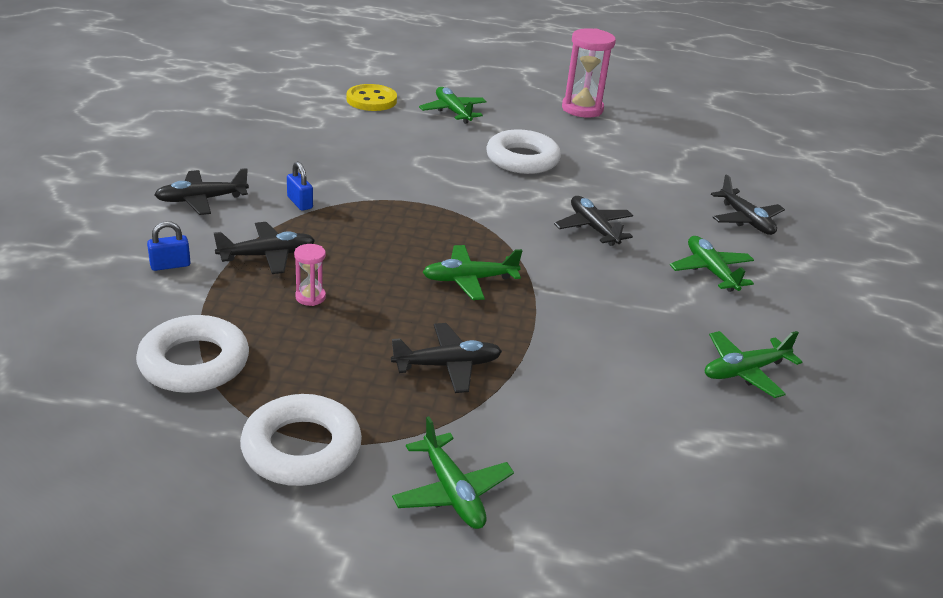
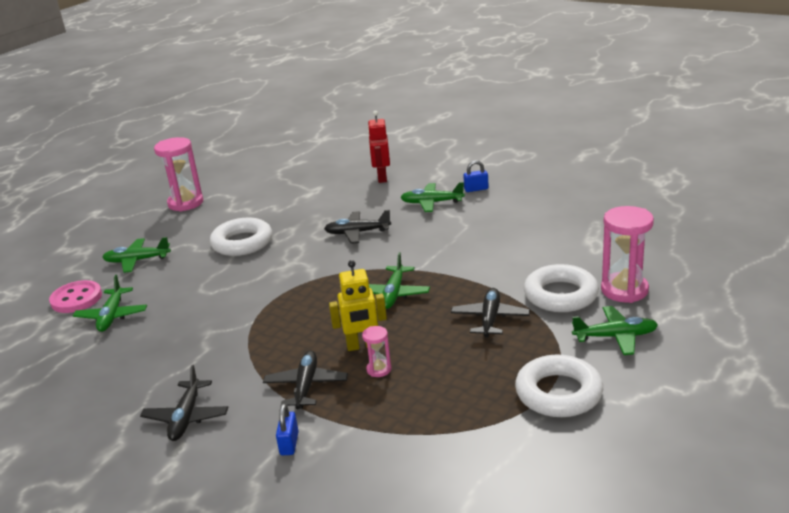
camera: 60 degrees left, 5 degrees down
(194, 363) = (440, 438): white ring -> white ring (560, 295)
(300, 203) = (232, 360): blue padlock -> blue padlock (476, 189)
(352, 277) = (362, 346): none -> yellow robot
(371, 100) = (76, 299): yellow button -> pink button
(583, 490) = (624, 290): none -> pink hourglass
(744, 371) = (536, 216): green plane -> green plane (112, 316)
(745, 220) = (381, 178): black plane -> red robot

